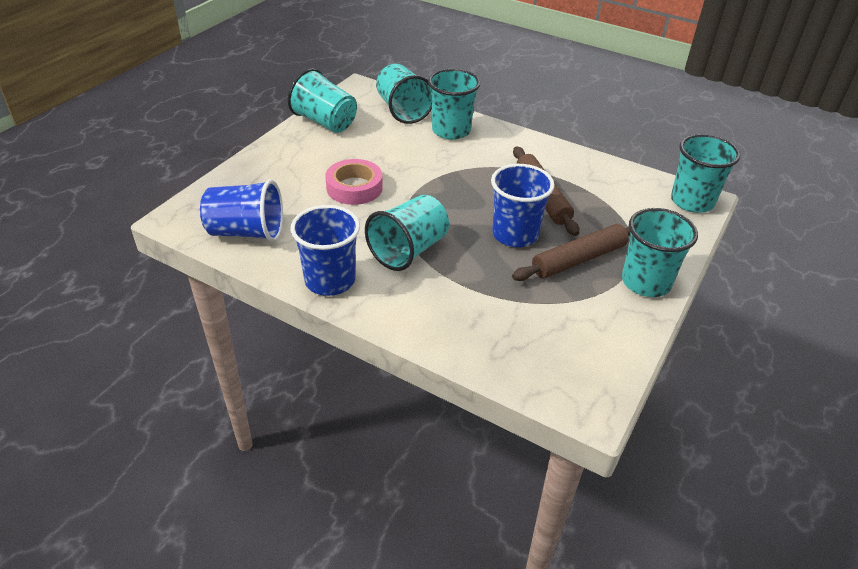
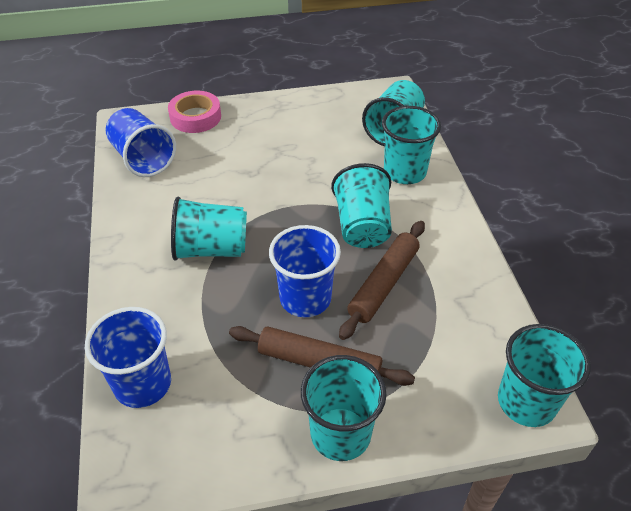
camera: 50 degrees right, 5 degrees up
(325, 122) = (319, 106): turquoise cup -> turquoise cup (362, 226)
(330, 280) = (131, 231): blue cup -> blue cup (142, 384)
(354, 187) = (256, 172): pink tape -> pink tape (195, 117)

